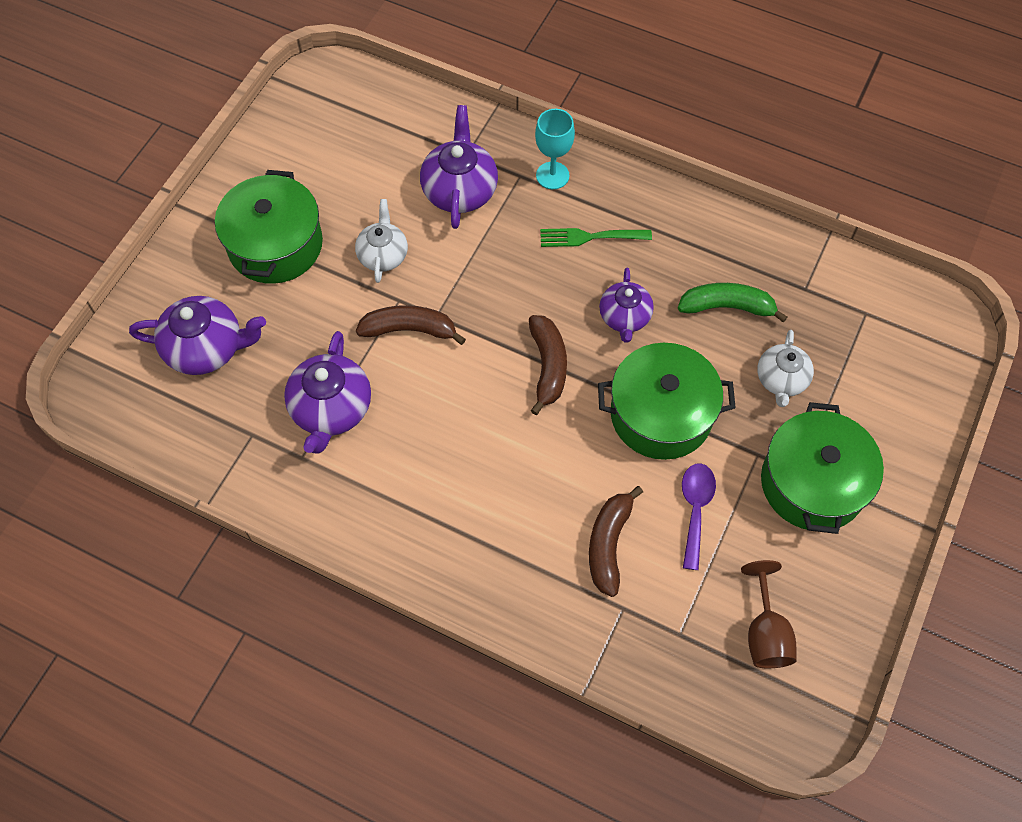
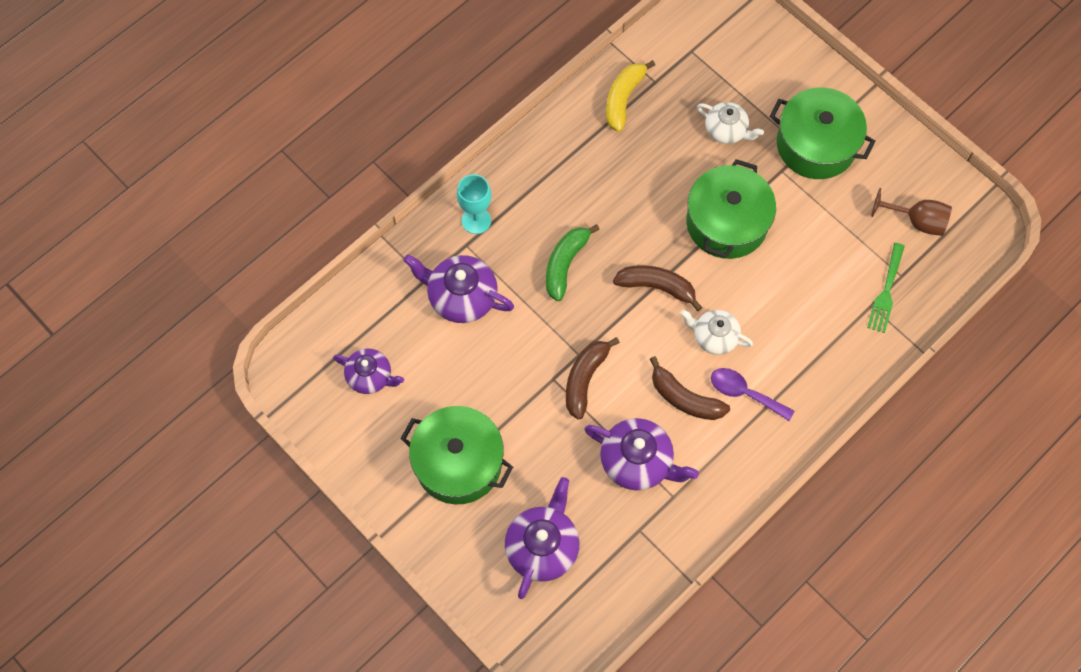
camera: 70 degrees left, 5 degrees up
(383, 255) = (503, 378): white teapot -> white teapot (714, 337)
(590, 237) = (548, 214): green fork -> green fork (886, 291)
(608, 544) = (819, 297): brown banana -> brown banana (684, 398)
(625, 317) = (633, 216): purple teapot -> purple teapot (370, 376)
(695, 509) = (811, 229): purple spoon -> purple spoon (744, 393)
(727, 307) = (651, 141): green banana -> green banana (565, 264)
(766, 264) = (623, 99): none -> yellow banana

